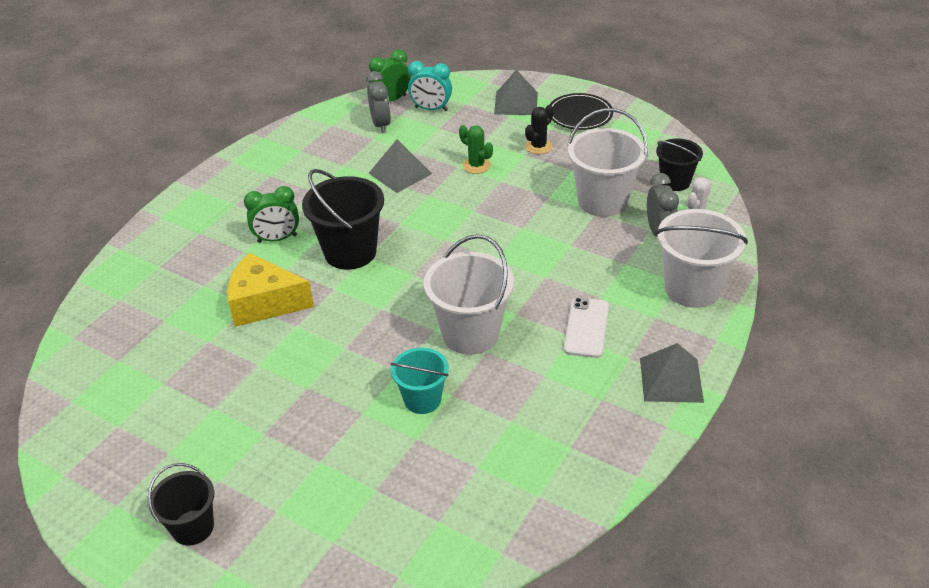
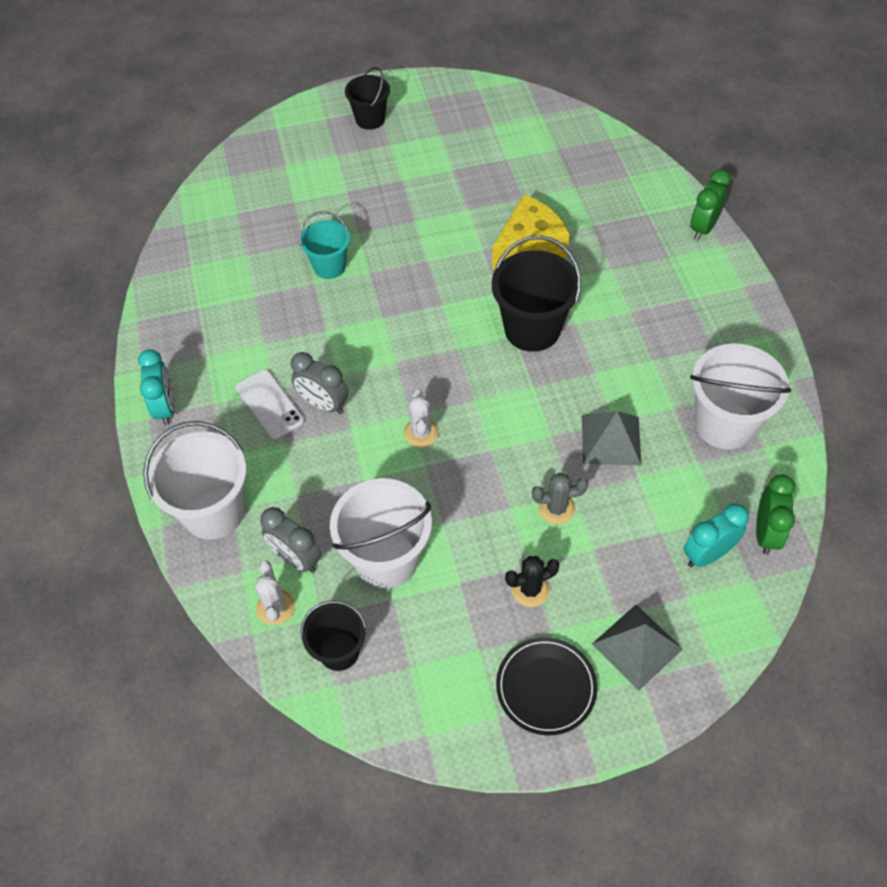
camera: 135 degrees right, 15 degrees up
(277, 239) = (604, 296): green clock -> green clock (703, 227)
(381, 125) = (720, 487): grey clock -> grey clock (323, 404)
(470, 333) = (352, 334): white bucket -> white bucket (724, 424)
(476, 165) = (556, 508): green cactus -> grey cactus
(503, 245) = (421, 432): none -> white cactus
(538, 146) = (530, 589): black cactus -> black cactus turned 75 degrees clockwise
(671, 379) = (166, 407): grey pyramid -> turquoise clock

